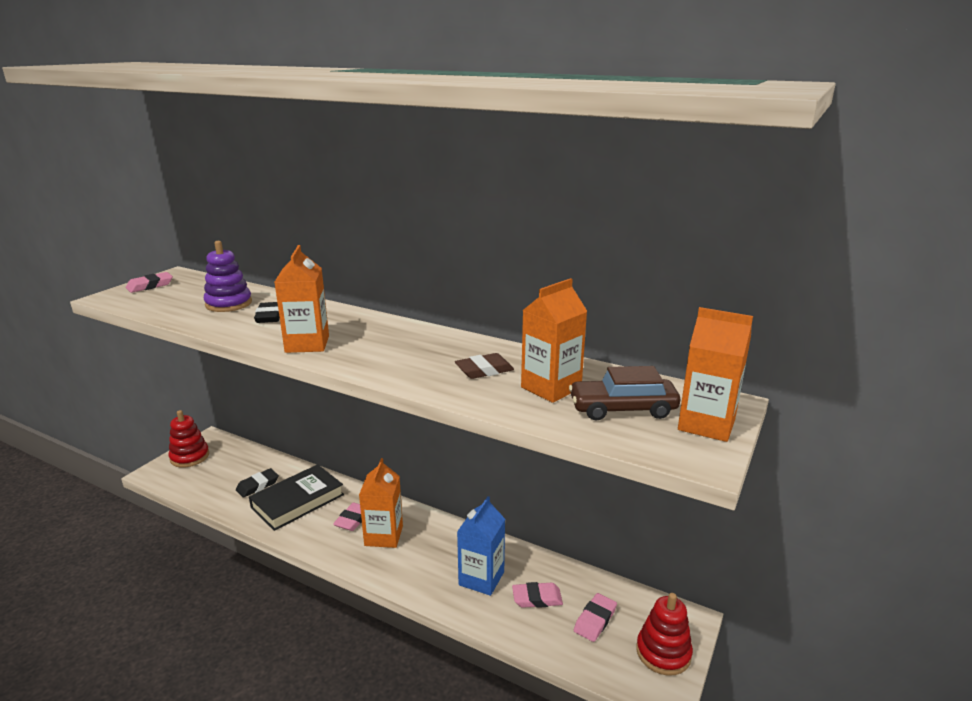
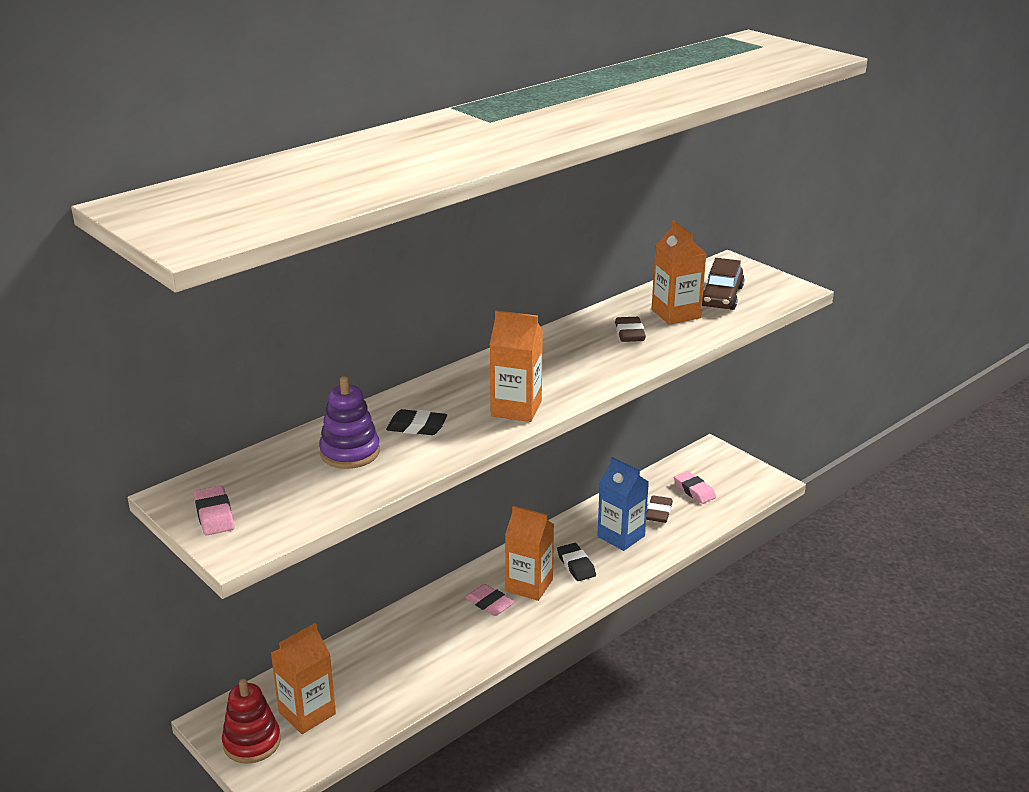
camera: 70 degrees left, 5 degrees up
(257, 485) = (373, 675): black eraser -> black eraser (576, 565)
(298, 501) = (428, 642): black book -> none
(537, 598) = (658, 512): pink eraser -> brown eraser
(663, 652) = (737, 470): red stacking toy -> none
(706, 424) = (755, 277): orange carton -> orange carton (307, 713)

